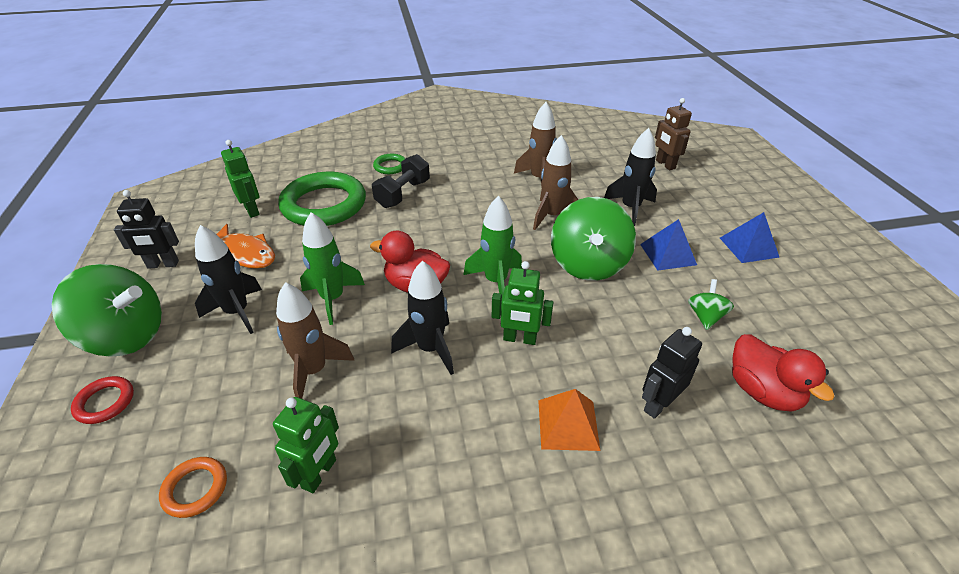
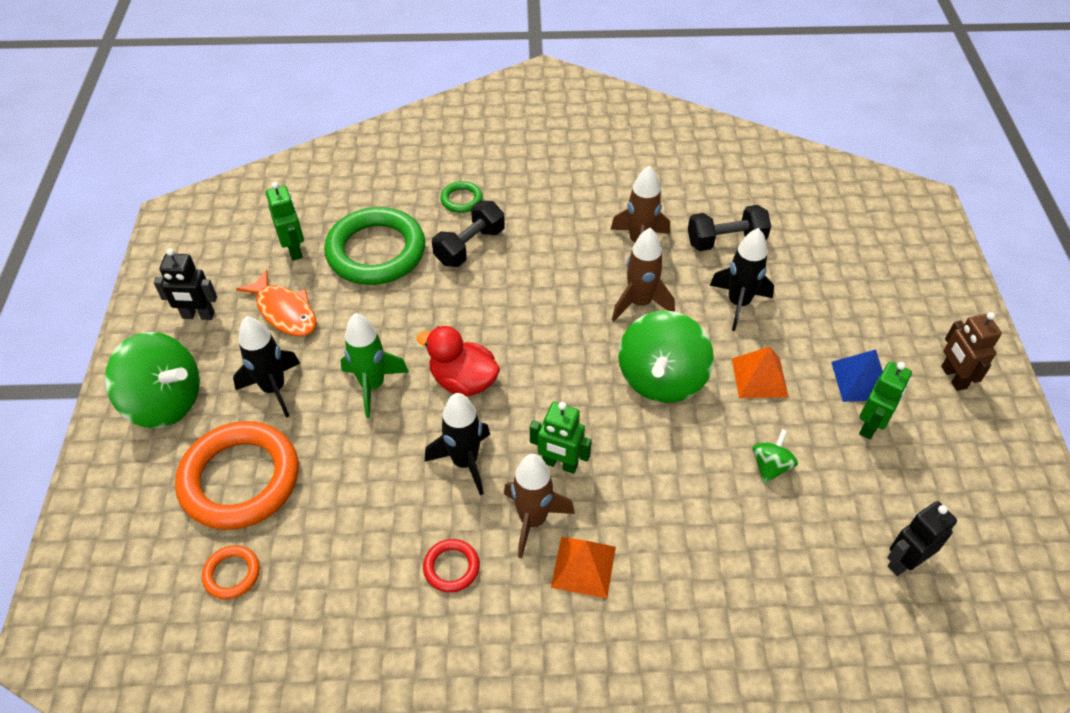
camera: 10 degrees right, 10 degrees up
(105, 402) = (149, 474): red ring -> red ring (451, 567)
(204, 394) = (240, 479): none -> orange ring
(314, 371) = (345, 470): brown rocket -> brown rocket (533, 520)
(319, 474) = (341, 578): green robot -> green robot (870, 425)
(496, 281) = (551, 388): green rocket -> none
(605, 172) = (725, 241): none -> black dumbbell
(658, 404) = (681, 560): black robot -> black robot (904, 561)
(665, 164) = (808, 237): brown robot -> brown robot (953, 377)
(668, 254) = (759, 377): blue pyramid -> orange pyramid
(762, 391) = (795, 563): red duck -> none

